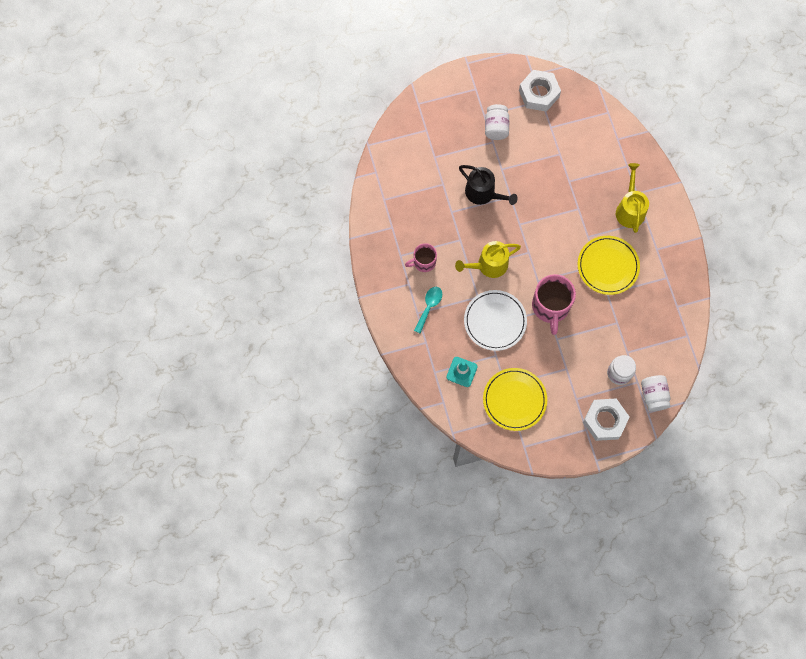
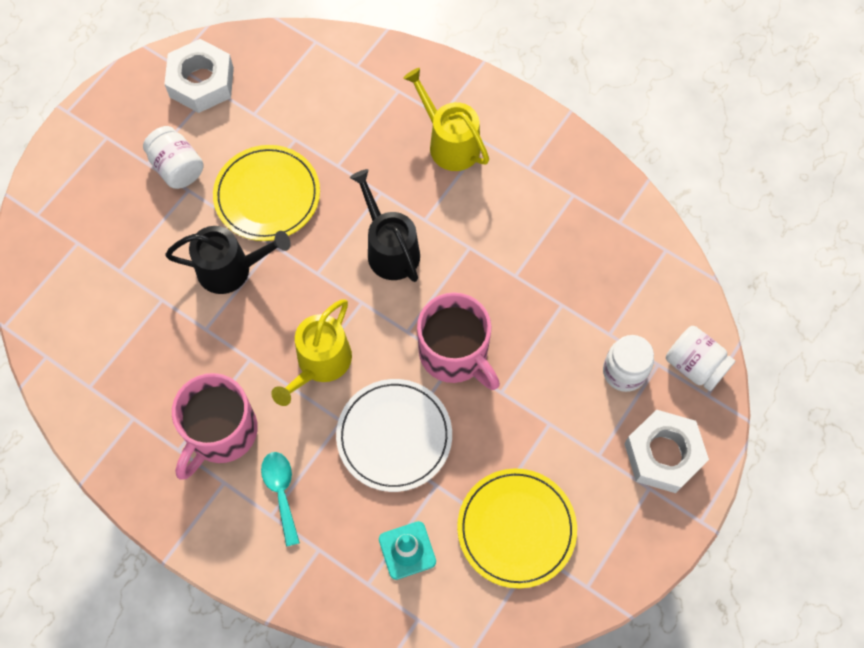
camera: 40 degrees left, 5 degrees down
(423, 262) = (221, 432): pink mug -> pink mug, size x1.69
(561, 238) = (390, 249): none -> black watering can
(608, 266) = (484, 238): yellow plate -> yellow plate (267, 195)

